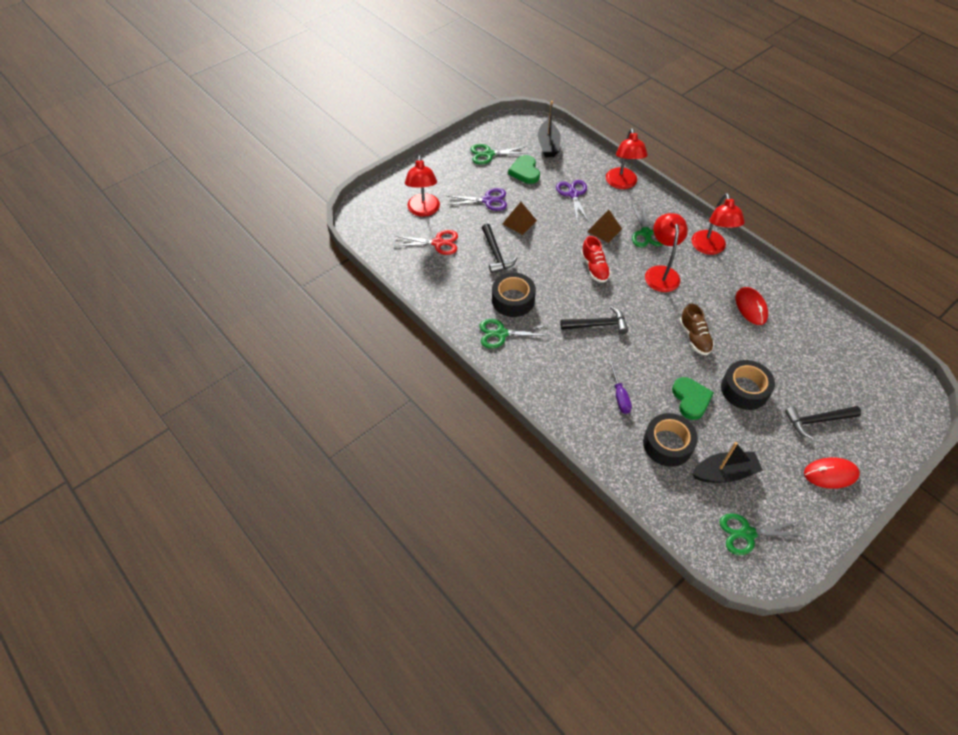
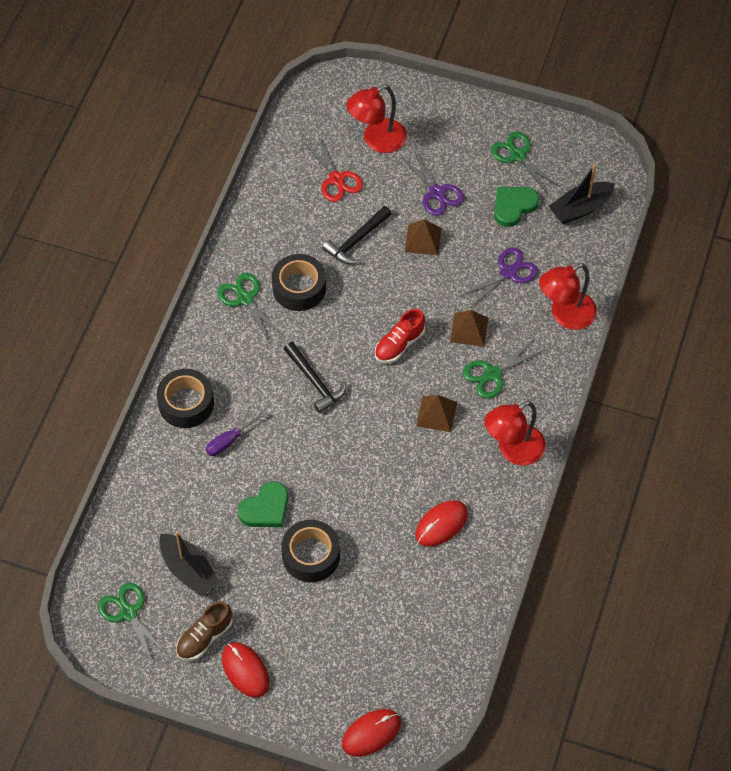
camera: 60 degrees right, 5 degrees up
(661, 273) = (436, 414): red lamp -> brown pyramid
(667, 444) = (194, 507): black tape -> black tape (186, 403)
(694, 337) = (356, 482): brown shoe -> brown shoe (204, 637)
(817, 420) = (310, 639): black hammer -> none
(910, 418) = (371, 733): none -> red mouse

